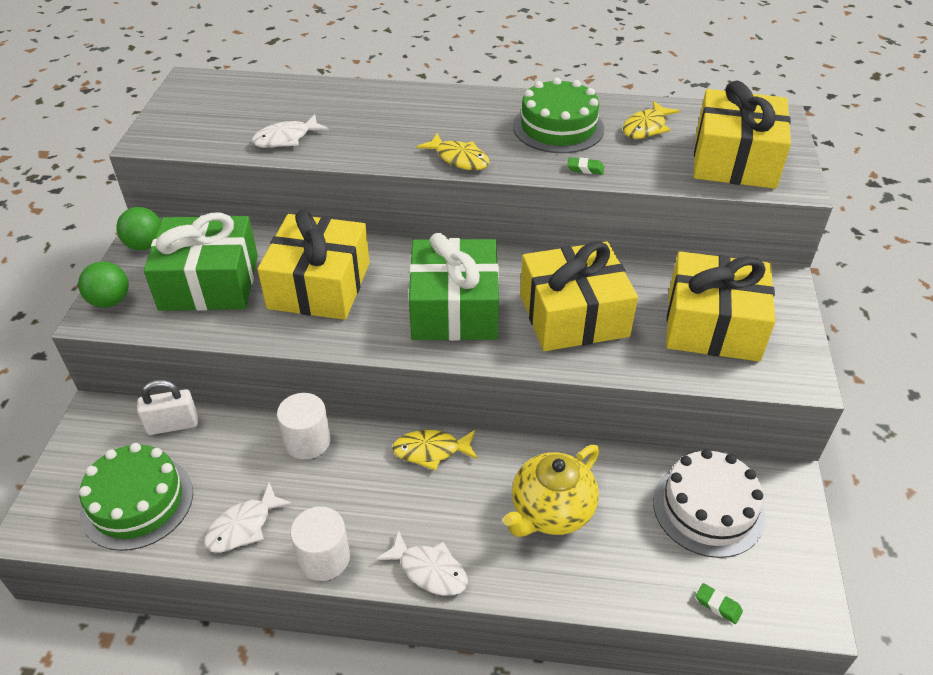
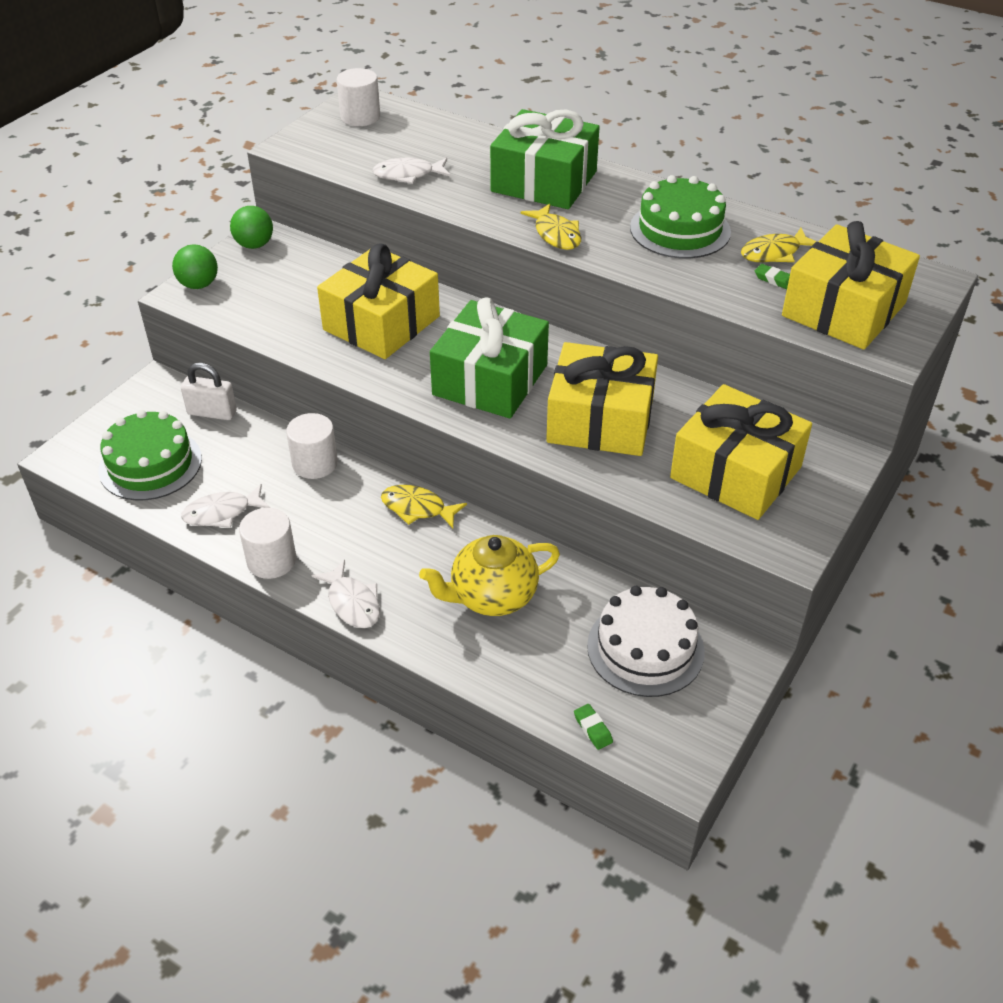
camera: 25 degrees right, 0 degrees up
(203, 96) = (360, 117): none -> white cylinder
(209, 282) = (289, 292): green gift -> green gift (544, 181)
(585, 169) = (675, 277): green eraser -> green eraser (774, 280)

